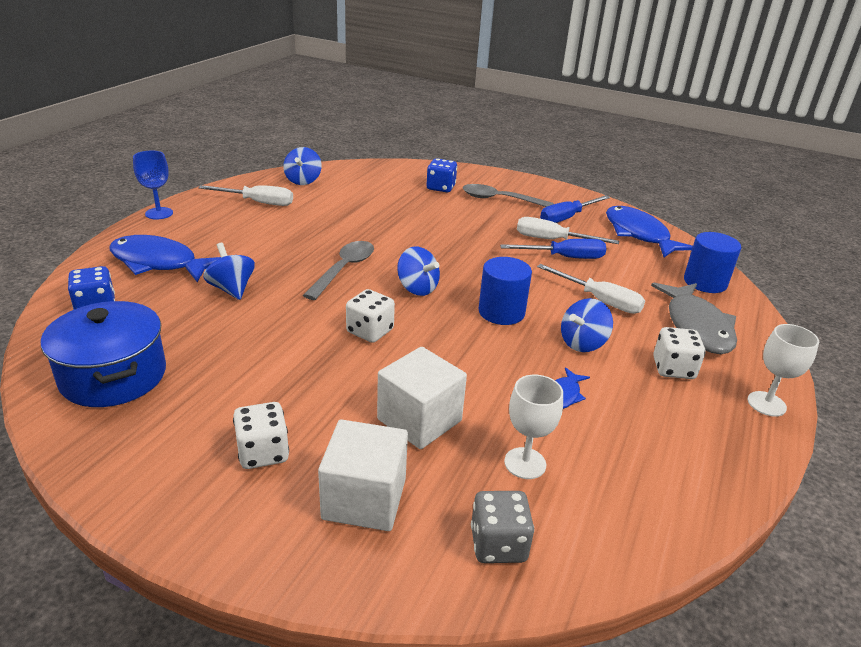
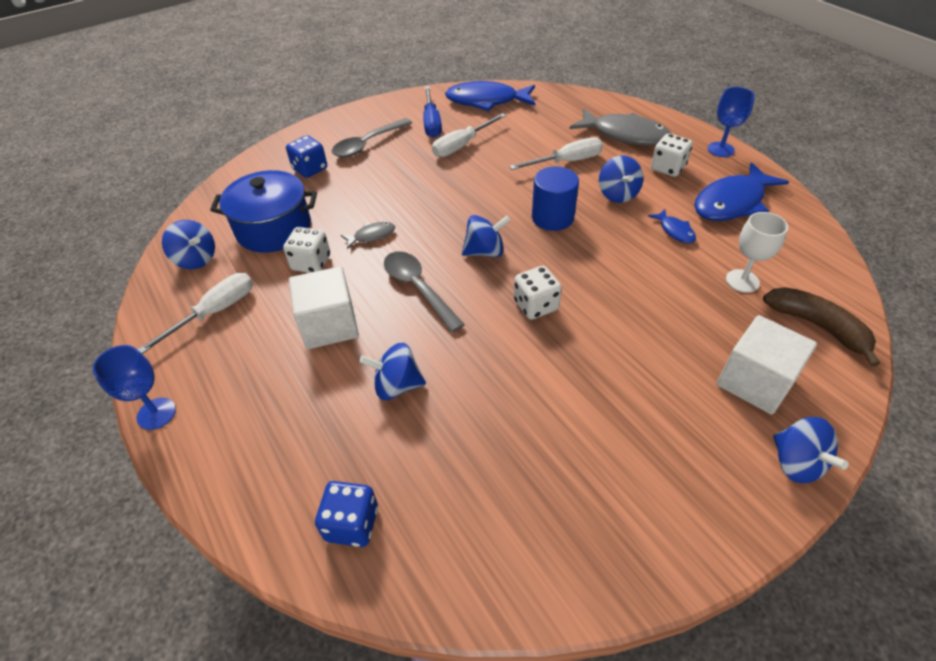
camera: 55 degrees left, 15 degrees up
(113, 376) = (508, 528): blue pot -> blue pot (274, 229)
(159, 263) = (289, 439): blue fish -> blue fish (732, 202)
(261, 551) = (796, 463): none -> blue spinning top
(263, 452) = (679, 430): white dice -> white dice (311, 263)
(387, 233) = (372, 236): none -> grey fish
(419, 420) = (673, 318): white cube -> white cube (329, 325)
(498, 544) = (818, 326): grey dice -> brown banana
(564, 257) = (494, 151): blue screwdriver -> none
(705, 282) = (573, 105): blue cylinder -> none
(766, 404) = (720, 149): white goblet -> blue goblet

